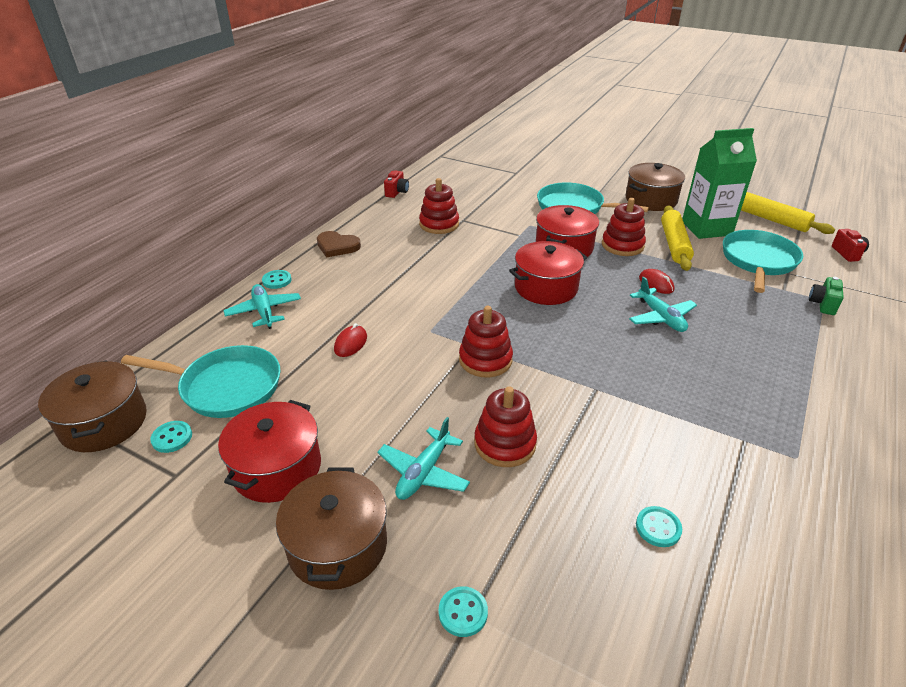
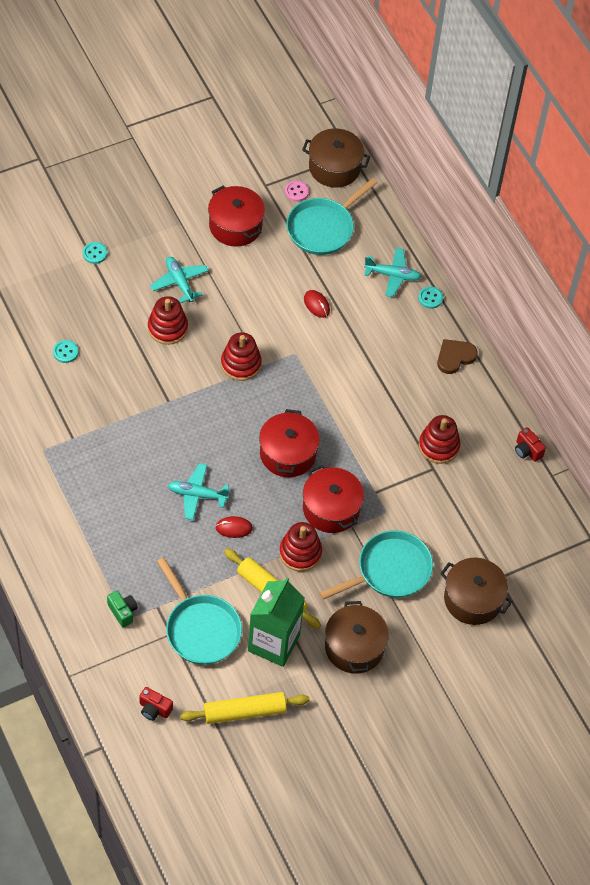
camera: 120 degrees right, 20 degrees up
(172, 438) = (296, 192): turquoise button -> pink button
(337, 545) = (166, 228): brown pot -> brown pot (473, 599)

